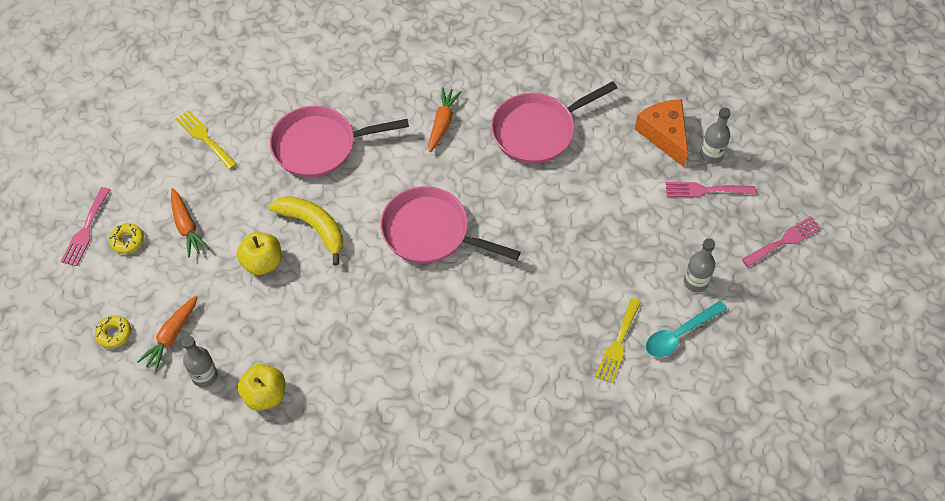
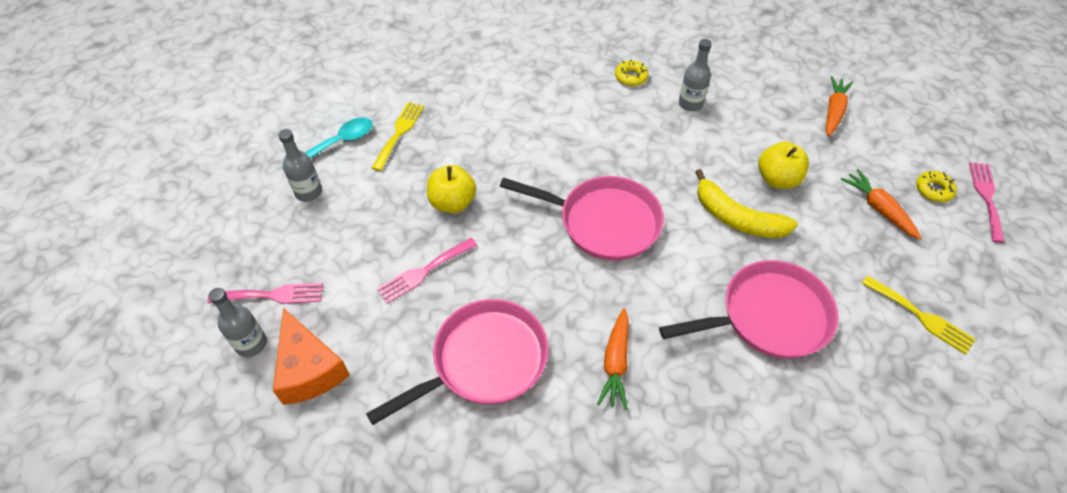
camera: 175 degrees right, 5 degrees down
(114, 334) = (889, 109): yellow donut -> yellow donut (631, 77)
(204, 376) = (785, 85): grey bottle -> grey bottle (690, 104)
(265, 395) = (724, 75): yellow apple -> yellow apple (452, 202)
(784, 241) = (194, 241): pink fork -> pink fork (424, 272)

